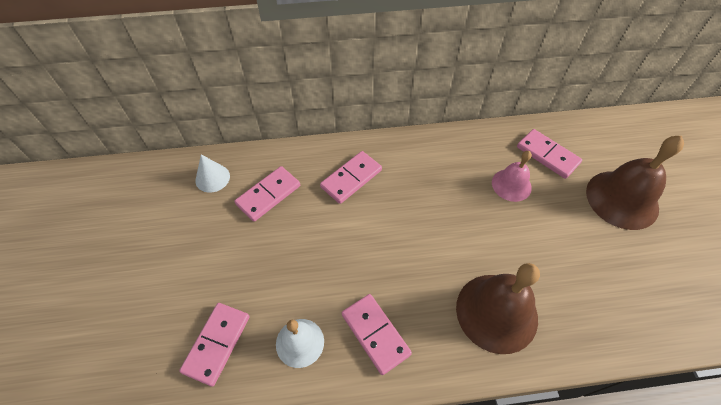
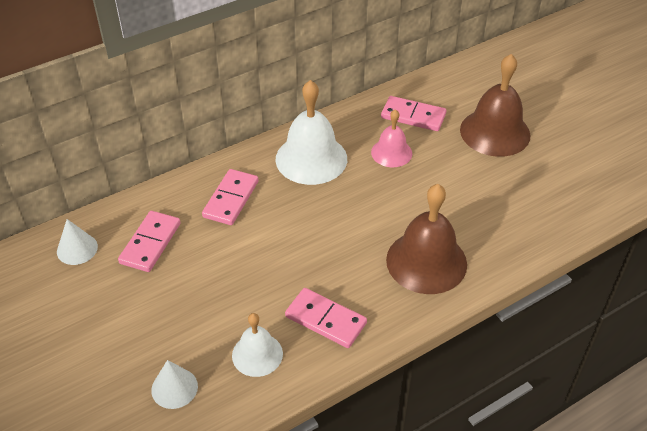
camera: 25 degrees left, 10 degrees down
(217, 344) = (174, 388): pink domino -> white cone
(436, 165) = (311, 159): none -> white bell

